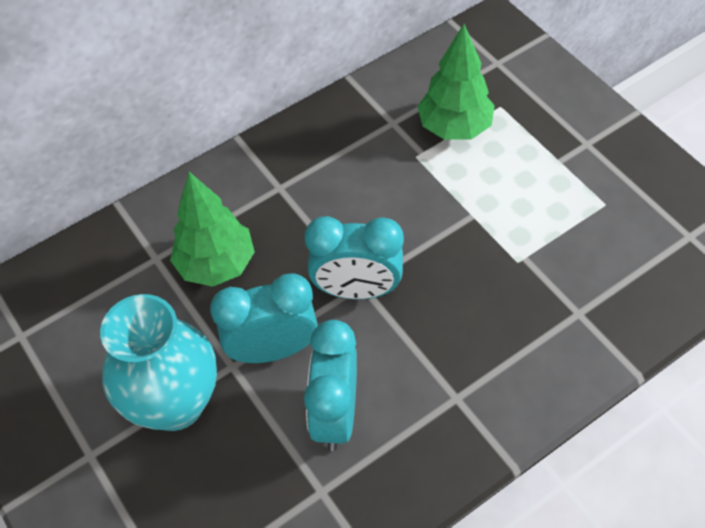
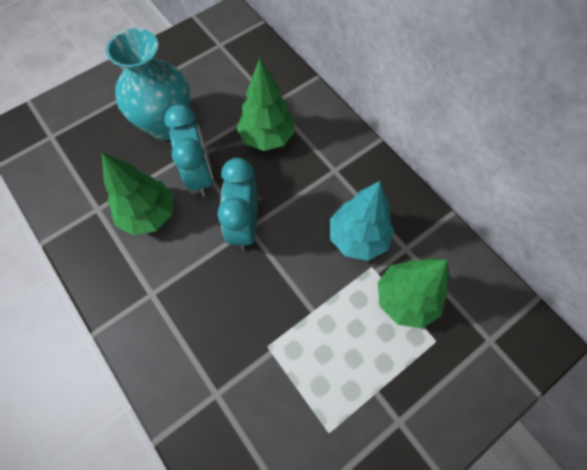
camera: 85 degrees right, 10 degrees up
(335, 414) = (149, 215): turquoise clock -> green tree
(377, 167) = (357, 237): none -> turquoise tree

